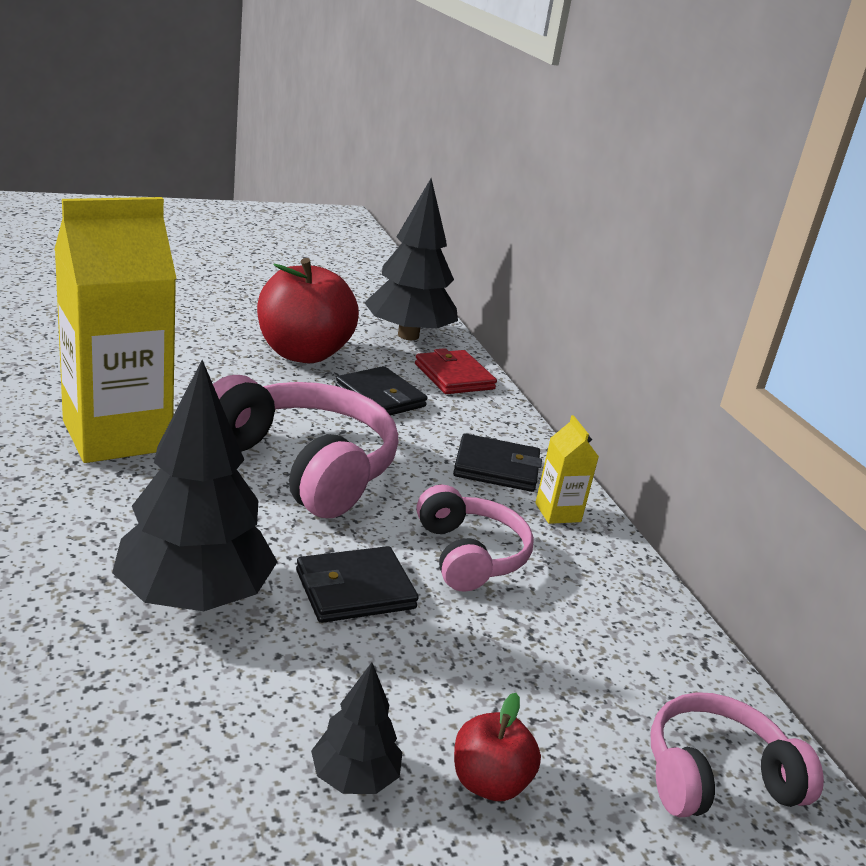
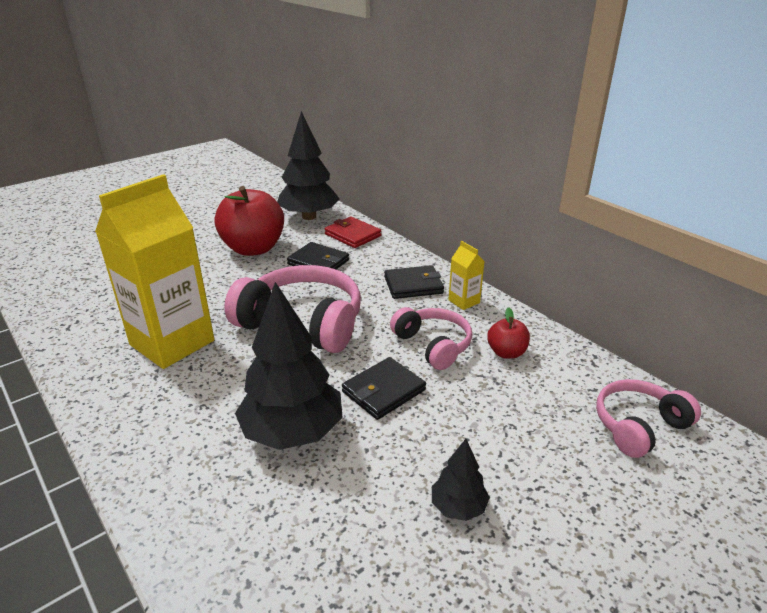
camera: 15 degrees left, 5 degrees up
(489, 782) = (530, 478): red apple -> red apple (506, 352)

